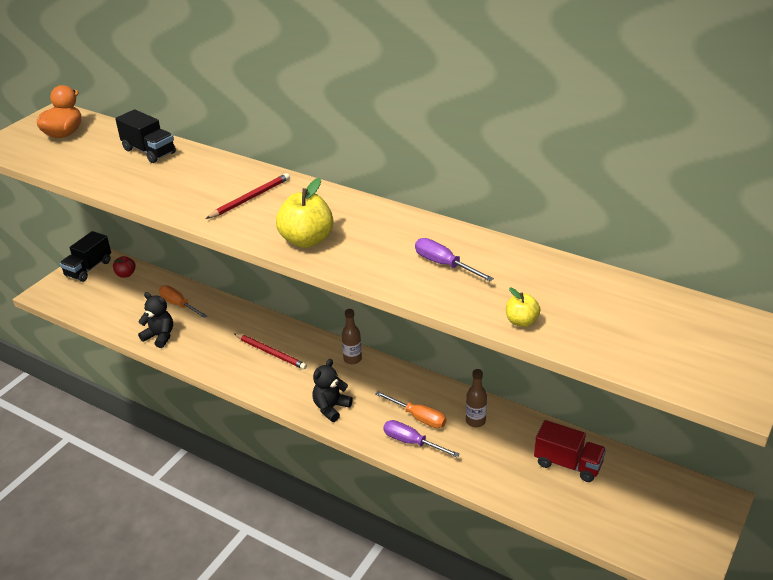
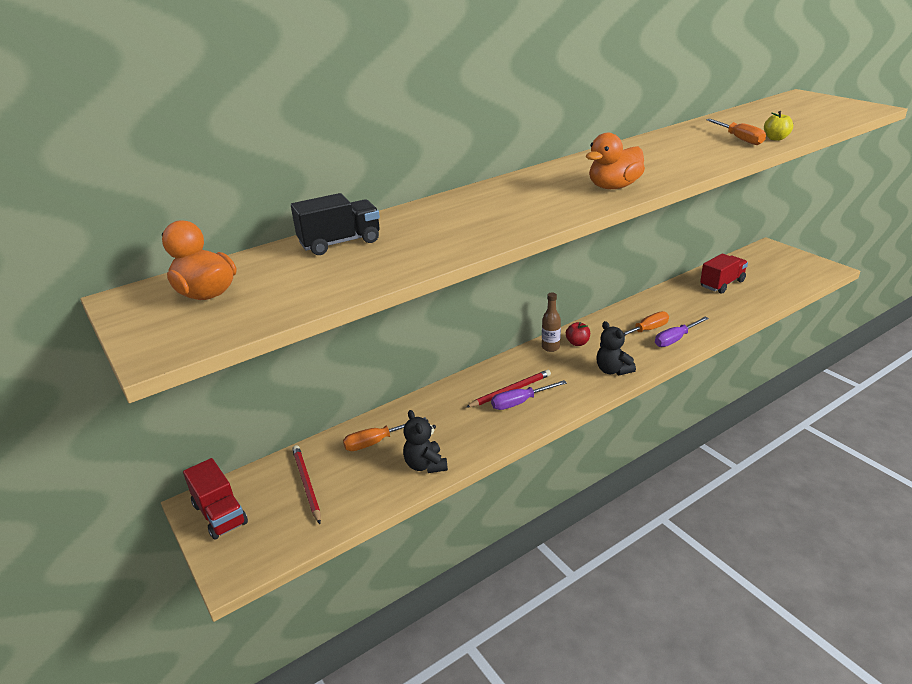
camera: 65 degrees left, 5 degrees down
(88, 268) = (220, 514): black truck -> red truck
(126, 274) = (270, 479): red apple -> red apple (577, 343)
(160, 336) = (425, 465): black teddy bear -> black teddy bear turned 75 degrees counterclockwise
(250, 198) = (511, 202): red pencil -> red pencil (306, 484)
(306, 240) = (614, 187): yellow apple -> orange duck
(444, 264) = (685, 149): purple screwdriver -> purple screwdriver (520, 402)
(475, 421) = (661, 308): brown bottle -> none
(504, 296) = (739, 139): none -> orange screwdriver

